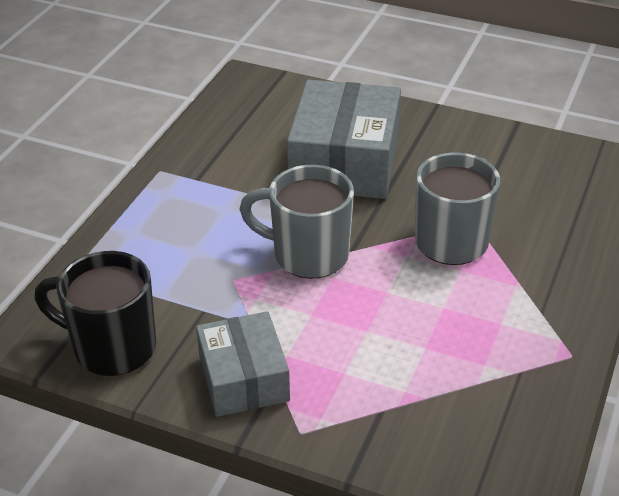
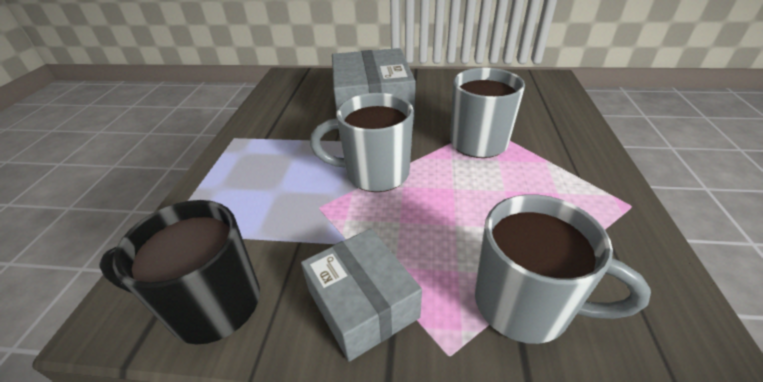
camera: 15 degrees left, 0 degrees up
(389, 414) = (525, 304): none -> grey mug

